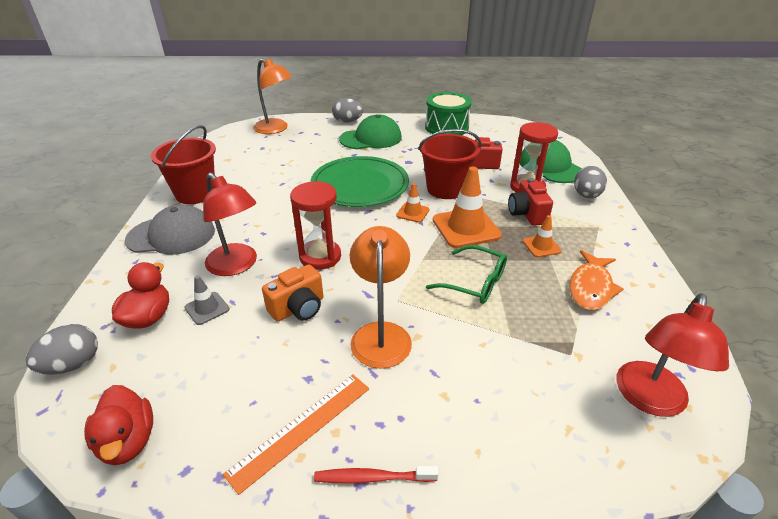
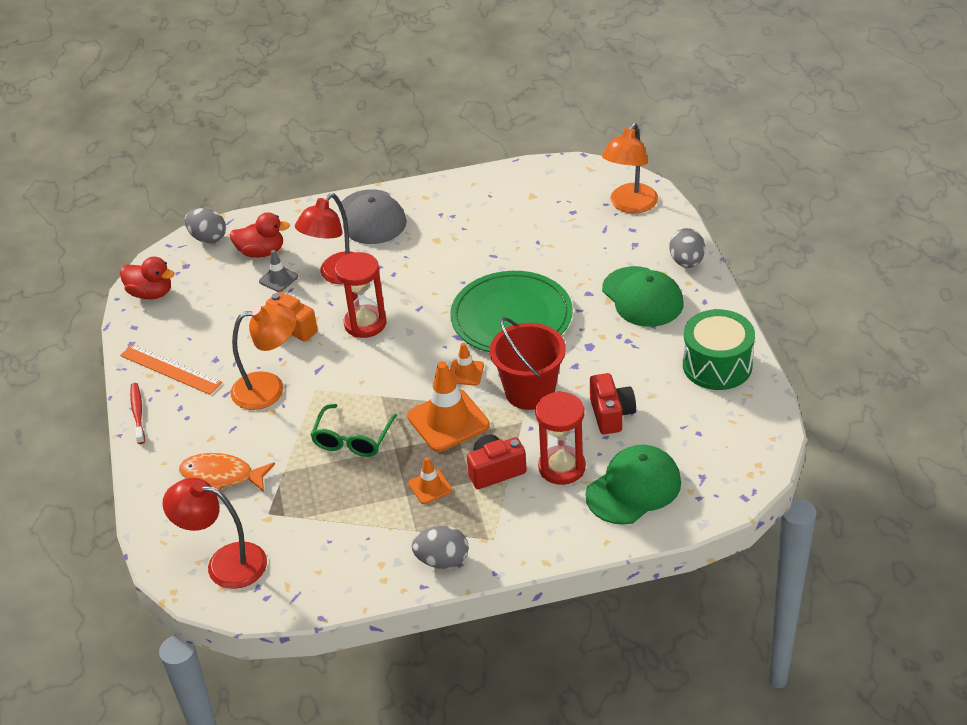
camera: 80 degrees right, 5 degrees up
(128, 441) = (151, 293): red duck -> red duck turned 120 degrees counterclockwise
(195, 193) = (449, 202): red bucket -> none
(586, 196) = (561, 527): grey egg -> grey egg (442, 560)
(591, 288) = (365, 528): orange fish -> orange fish (221, 476)

